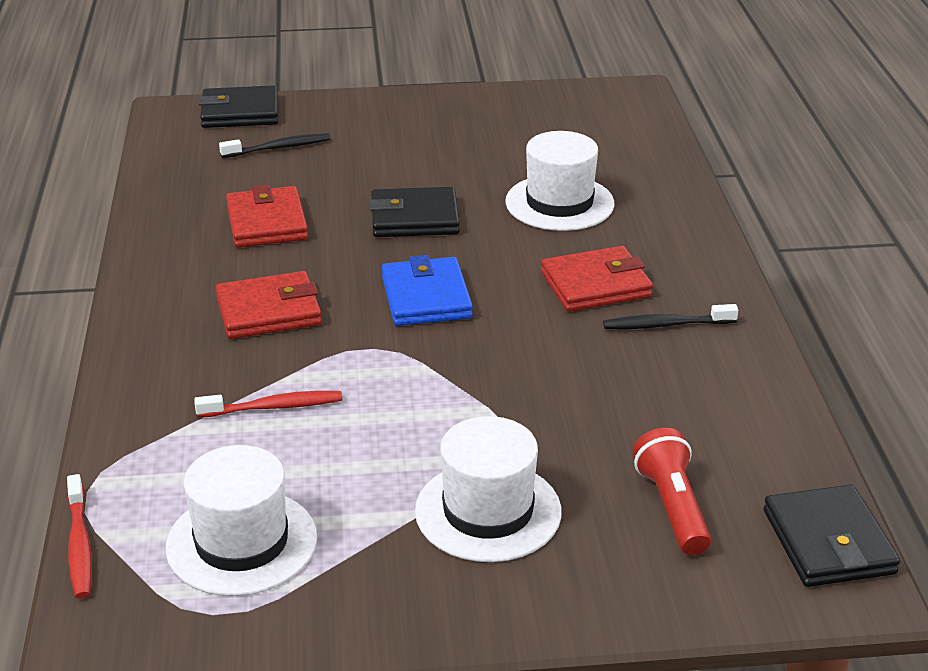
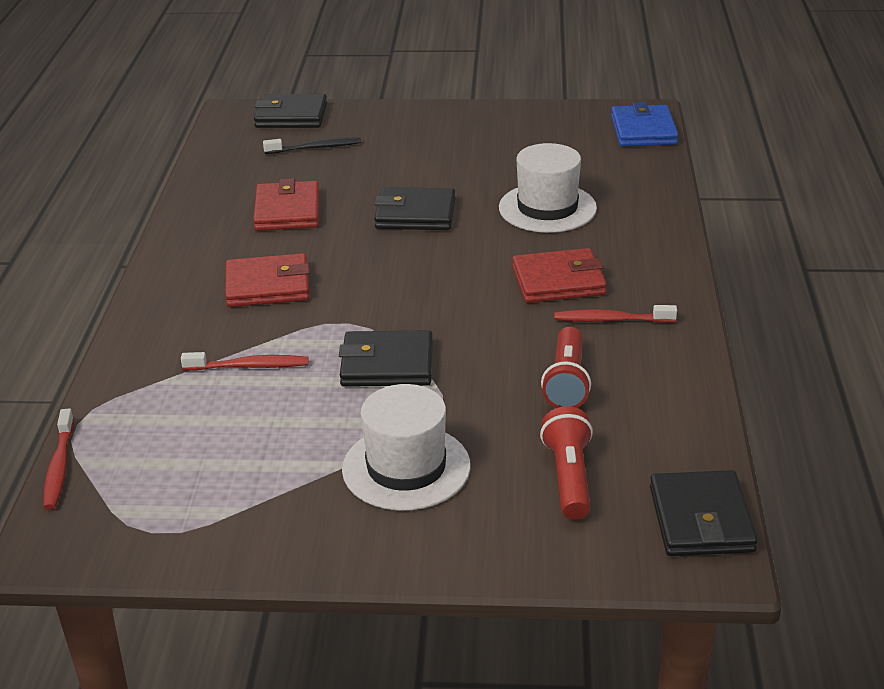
camera: 10 degrees right, 0 degrees up
(241, 542) = (191, 476): white hat -> none
(426, 297) = (405, 282): blue wallet -> blue wallet (643, 131)
(432, 393) = (387, 364): none -> black wallet
(638, 398) = (567, 382): none -> red flashlight
(666, 325) = (611, 320): black toothbrush -> red toothbrush

